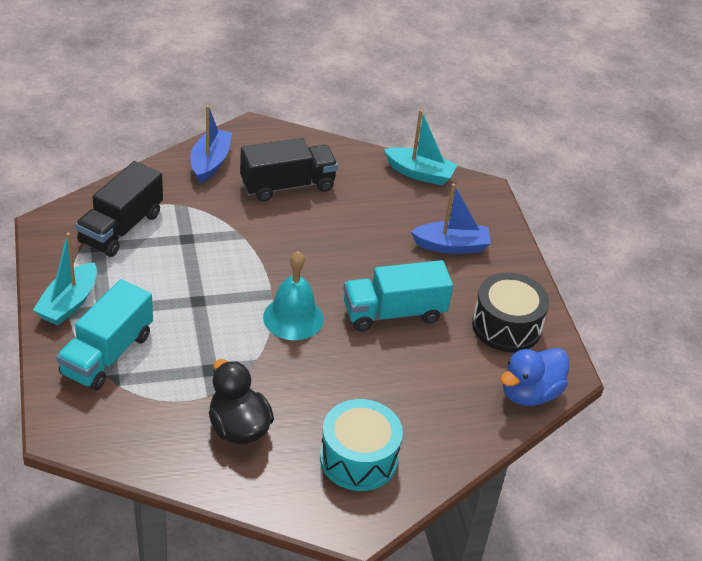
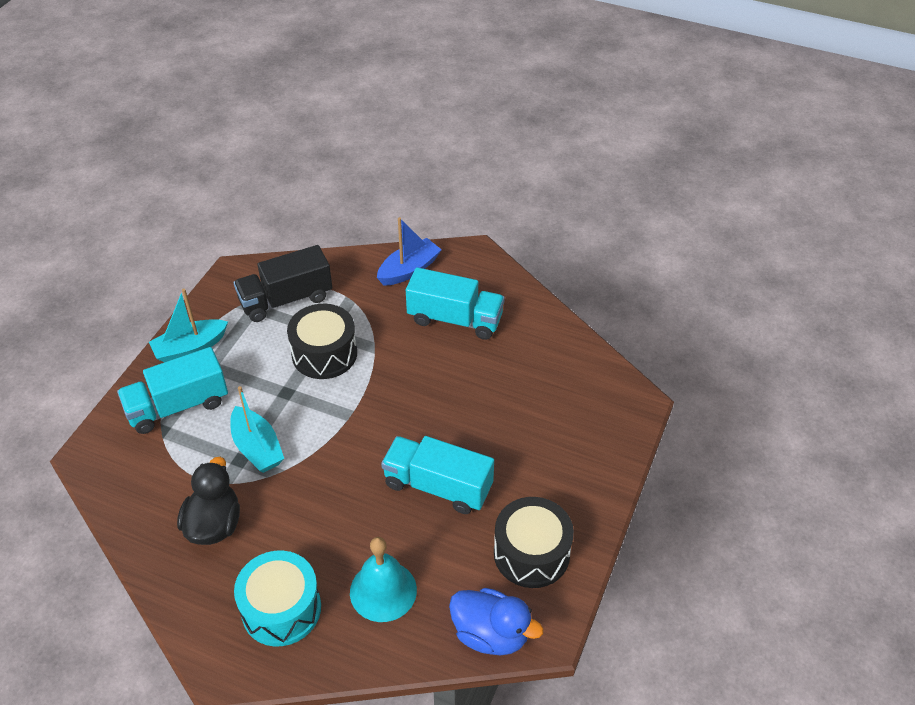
camera: 40 degrees right, 5 degrees up
(201, 256) = (324, 354): none -> black drum
(287, 185) = (455, 319): black truck -> turquoise truck
(293, 318) = (347, 446): turquoise bell -> turquoise bell (383, 591)
(419, 173) = (588, 359): turquoise boat -> turquoise boat (257, 448)
(451, 246) = (552, 445): blue boat -> none
(529, 393) = (491, 634): blue duck -> blue duck turned 150 degrees counterclockwise

